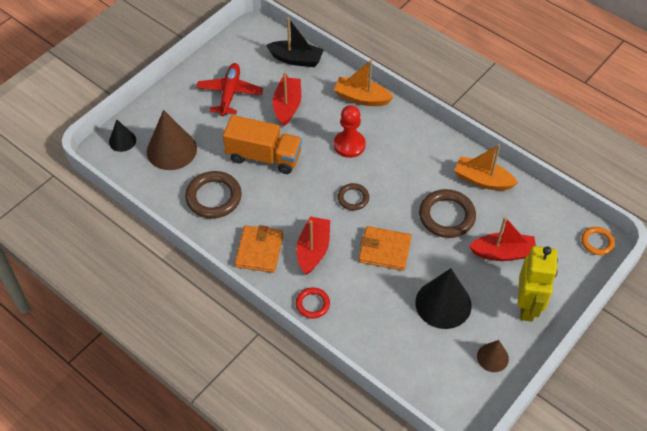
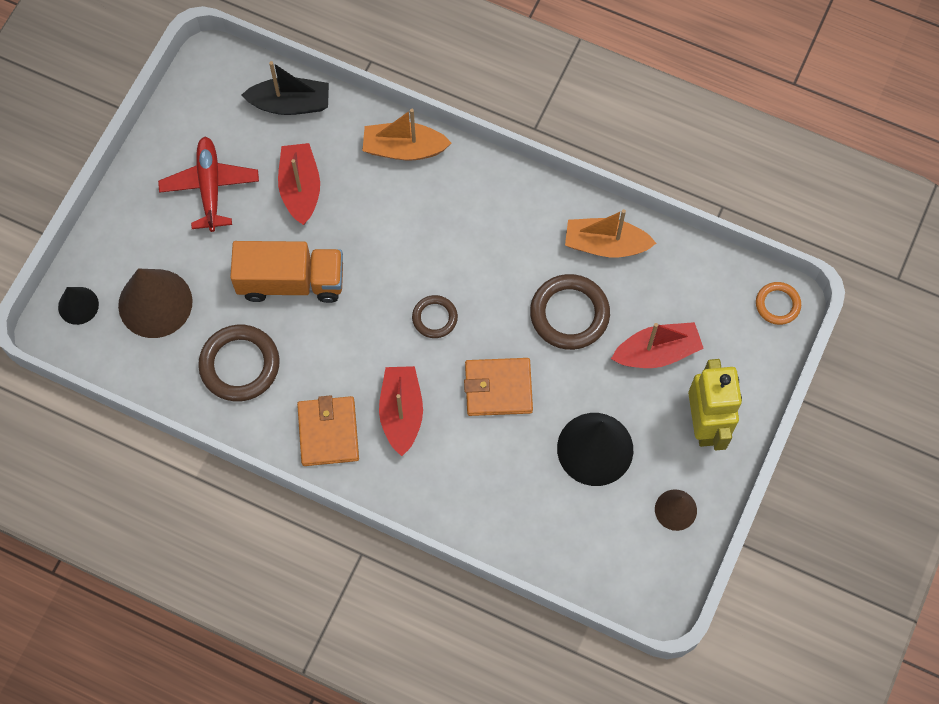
camera: 15 degrees left, 15 degrees up
(312, 304) = (423, 494): red ring -> none
(349, 145) = (407, 232): red pawn -> none

